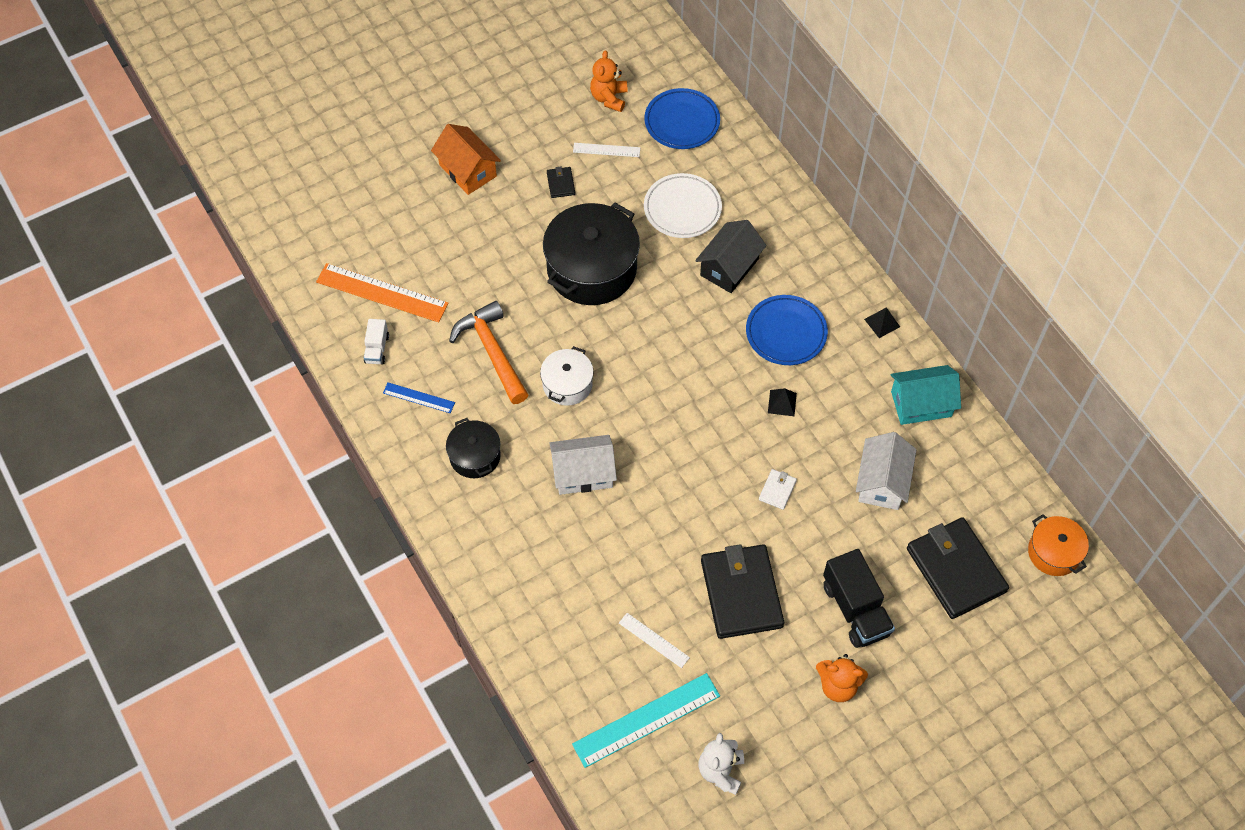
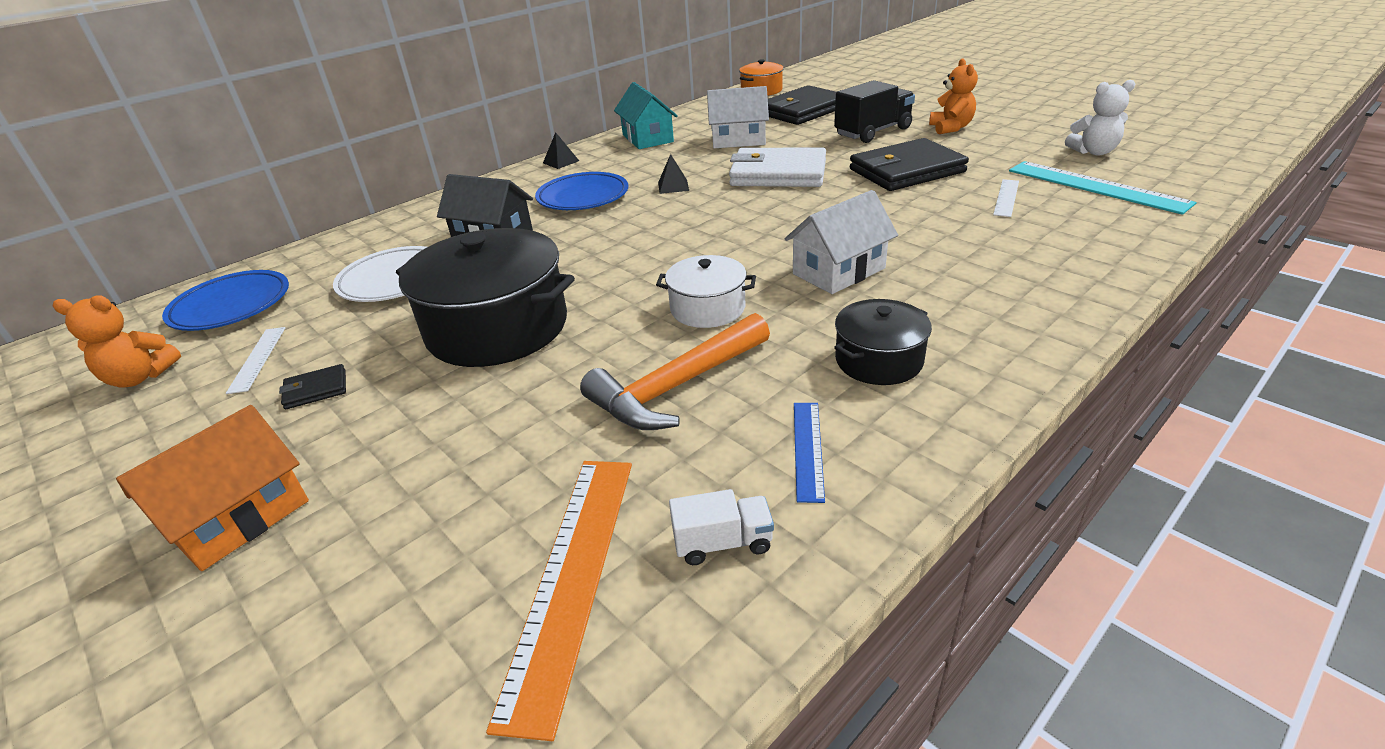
camera: 100 degrees left, 25 degrees down
(583, 473) = (839, 271): white house -> white house turned 75 degrees clockwise
(777, 490) = (778, 174): white wallet -> white wallet, size x2.37

